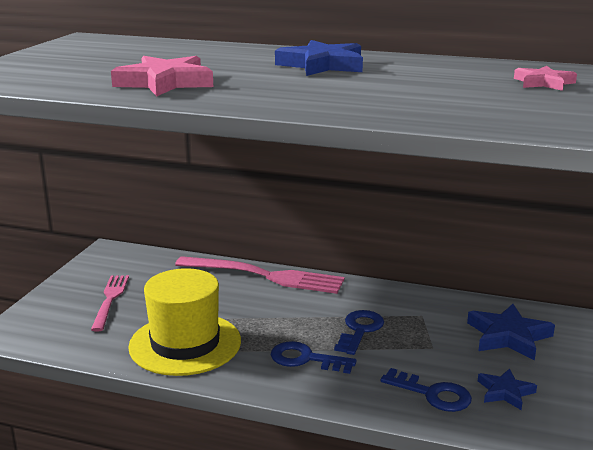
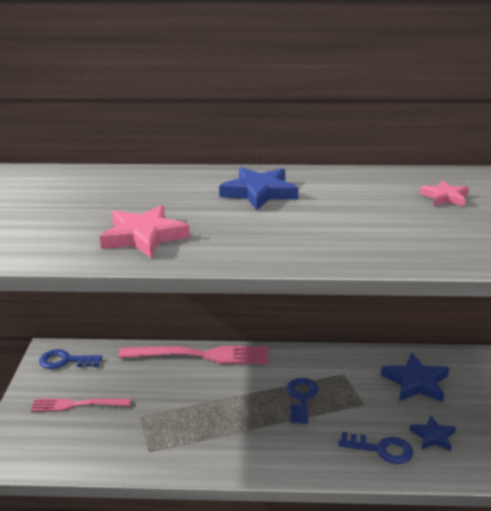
camera: 15 degrees left, 5 degrees up
(110, 299) = (76, 405): pink fork -> pink fork turned 75 degrees counterclockwise
(185, 344) = (164, 439): yellow hat -> none
(305, 359) = (270, 435): blue key -> blue key (65, 361)

